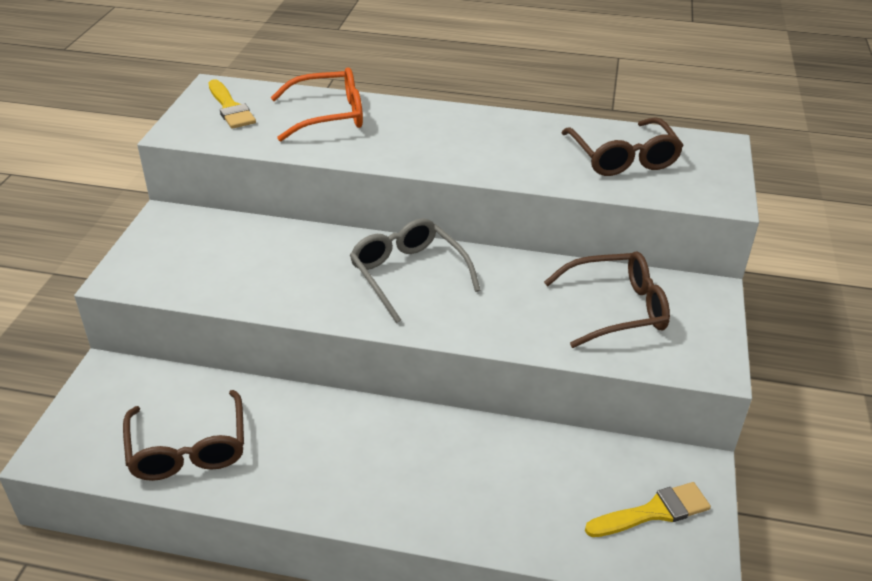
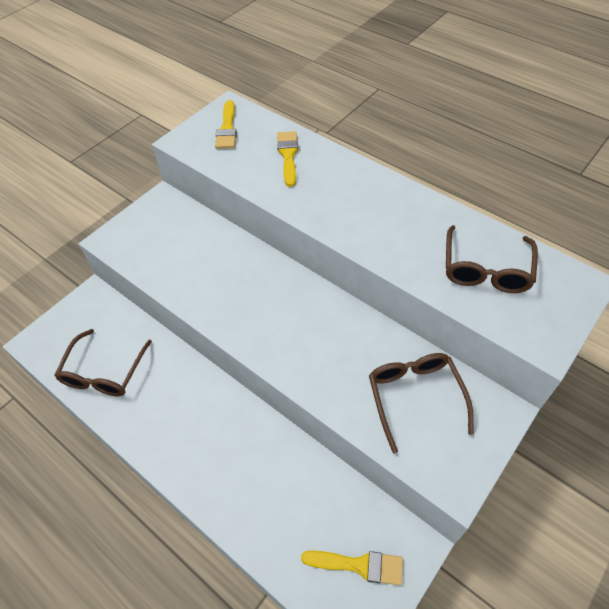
camera: 30 degrees right, 15 degrees up
(329, 115) = (288, 155): orange glasses -> yellow brush
(408, 274) = (283, 304): grey glasses -> none
(617, 309) = (415, 396): brown glasses -> brown glasses turned 120 degrees counterclockwise

